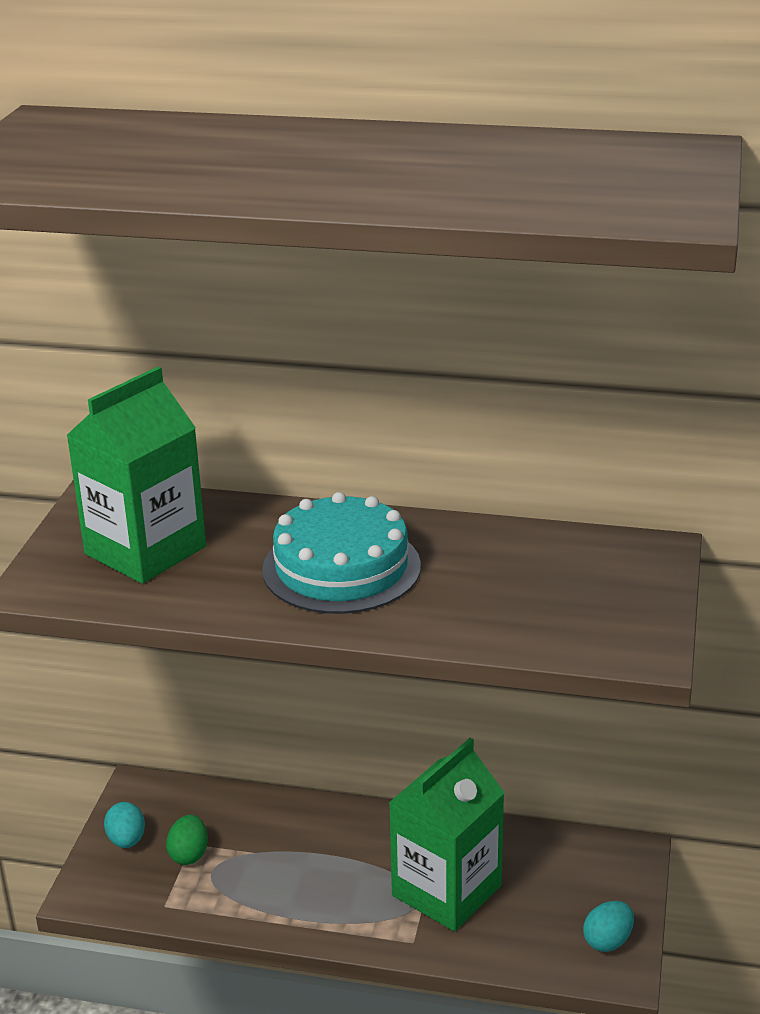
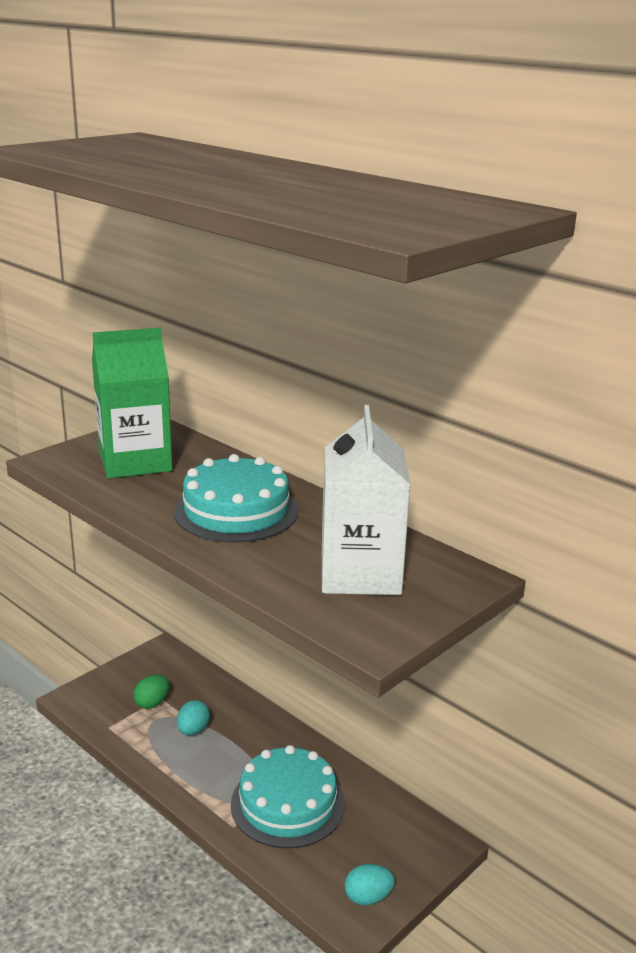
camera: 30 degrees right, 5 degrees down
(127, 840) = (126, 678): turquoise egg -> turquoise egg (193, 730)
(446, 890) = (287, 804): green carton -> turquoise cake
(551, 588) = (360, 573): none -> white carton

